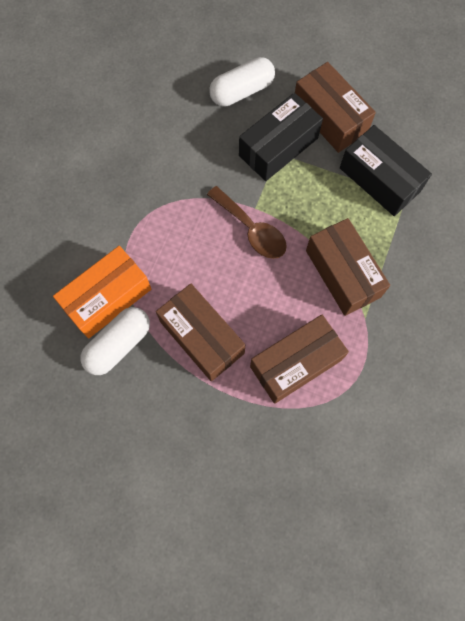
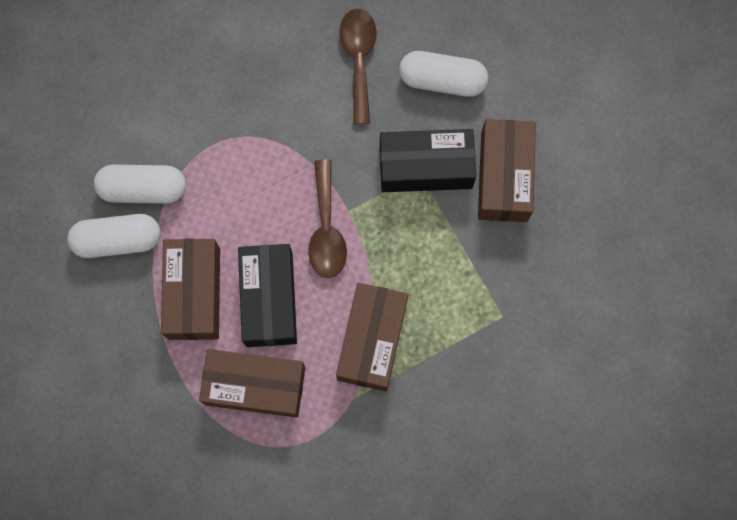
camera: 40 degrees right, 5 degrees up
(107, 298) = (143, 188): orange box -> white capsule
(179, 116) = (358, 59): none -> brown spoon
(380, 179) = (493, 279): black box -> black box (269, 299)

